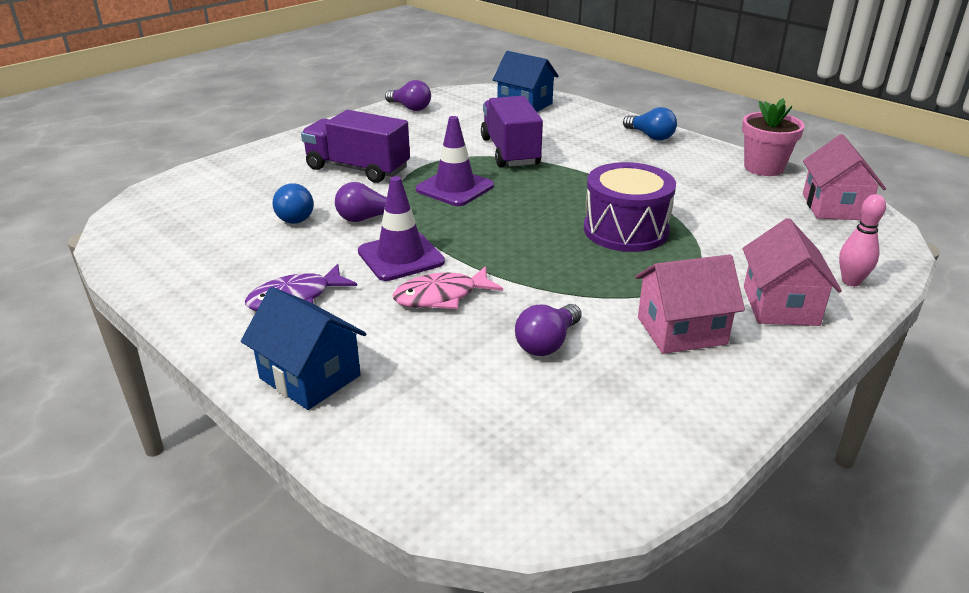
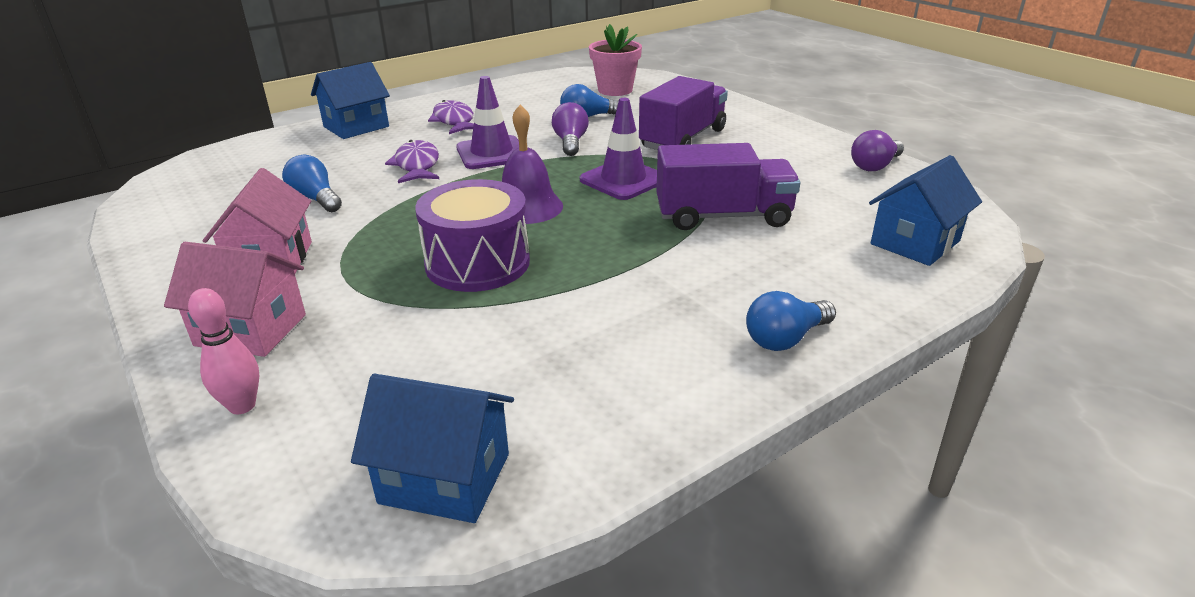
camera: 100 degrees right, 0 degrees up
(441, 296) = (417, 165): pink fish -> purple fish
(521, 222) = (527, 207): none -> purple bell
(547, 343) = (315, 199): purple light bulb -> blue light bulb
(763, 168) = (629, 440): pink flower pot -> pink flower pot (615, 90)
(834, 207) = (445, 478): pink house -> blue house

